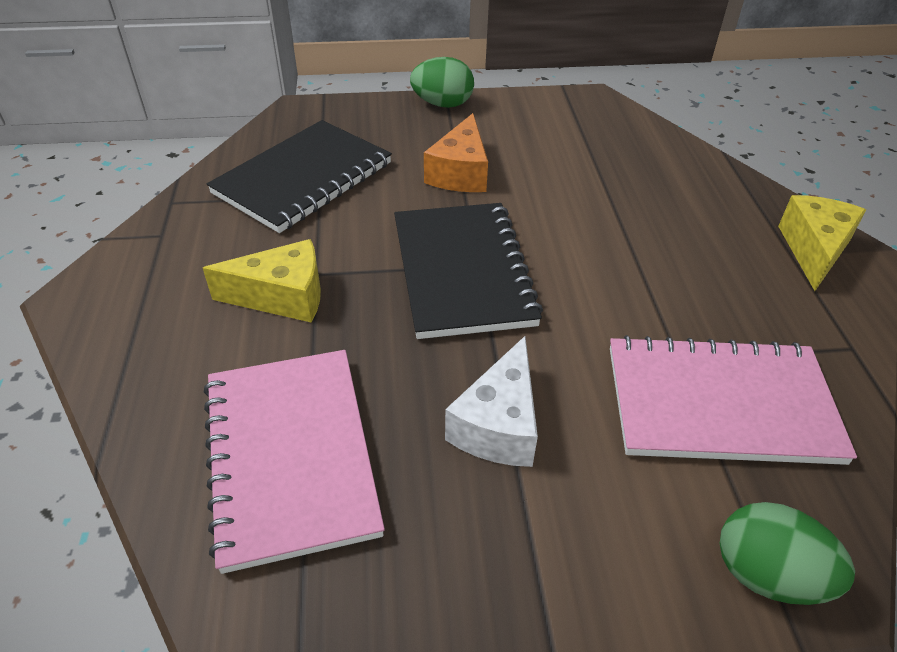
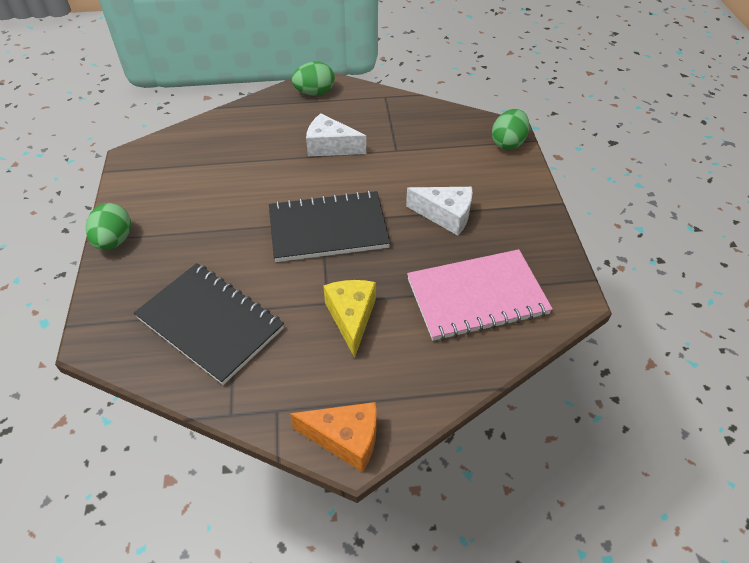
camera: 90 degrees left, 5 degrees up
(460, 173) = (218, 230): orange cheese -> orange cheese (345, 439)
(664, 271) = (330, 146): none -> white cheese
(720, 403) = (424, 141): pink notebook -> none
(814, 250) = (314, 93): yellow cheese -> green egg

